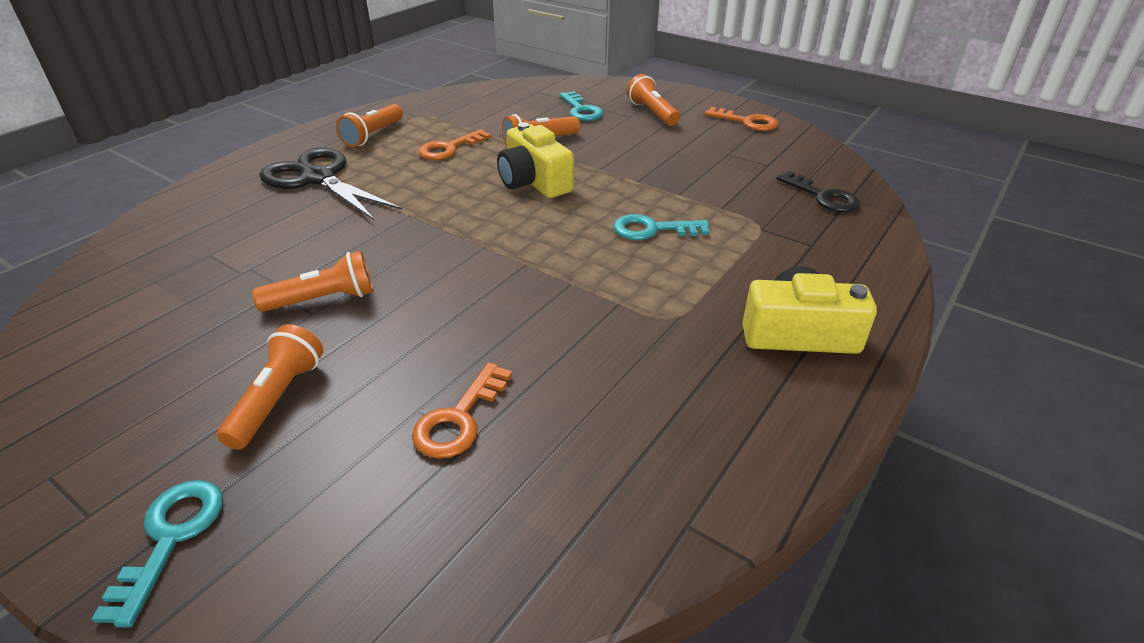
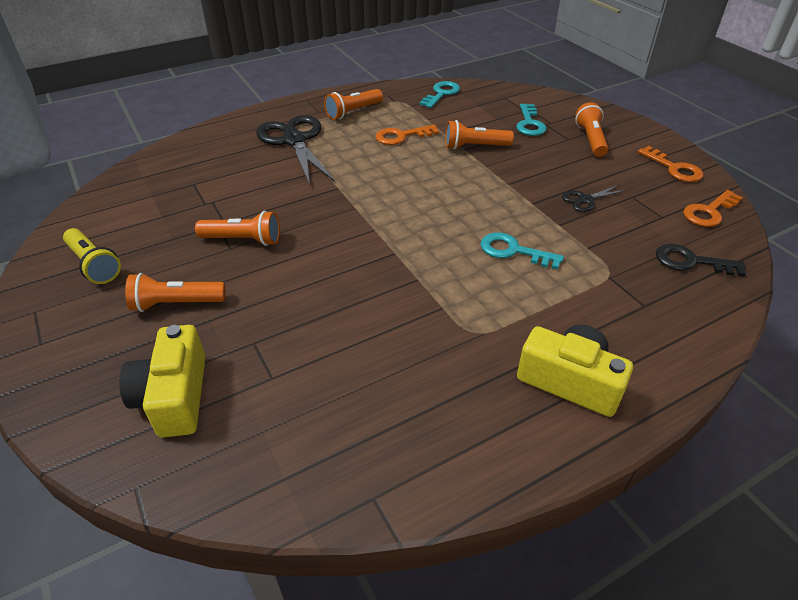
camera: 25 degrees right, 5 degrees up
(114, 388) = (94, 265): none -> yellow flashlight
(170, 538) = (72, 375): turquoise key -> turquoise key (441, 94)
(277, 398) = (176, 304): orange flashlight -> orange flashlight turned 135 degrees counterclockwise
(459, 418) = (274, 359): orange key -> orange key (709, 212)
(534, 181) = (447, 182): yellow camera -> yellow camera (174, 396)
(687, 166) = (585, 200): none -> black scissors
(822, 196) = (691, 262): black key -> black key turned 120 degrees clockwise

